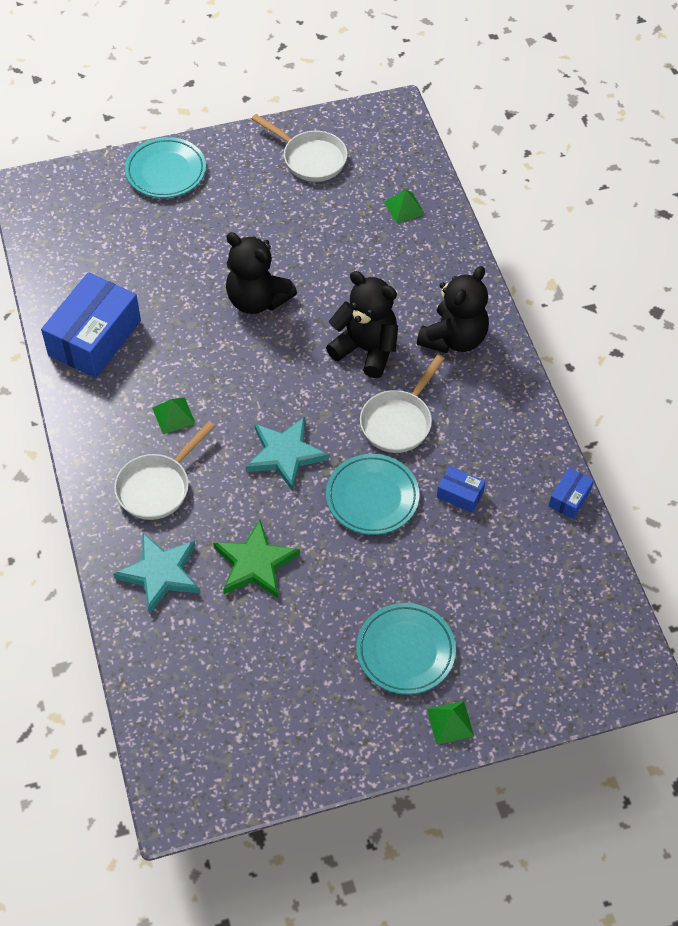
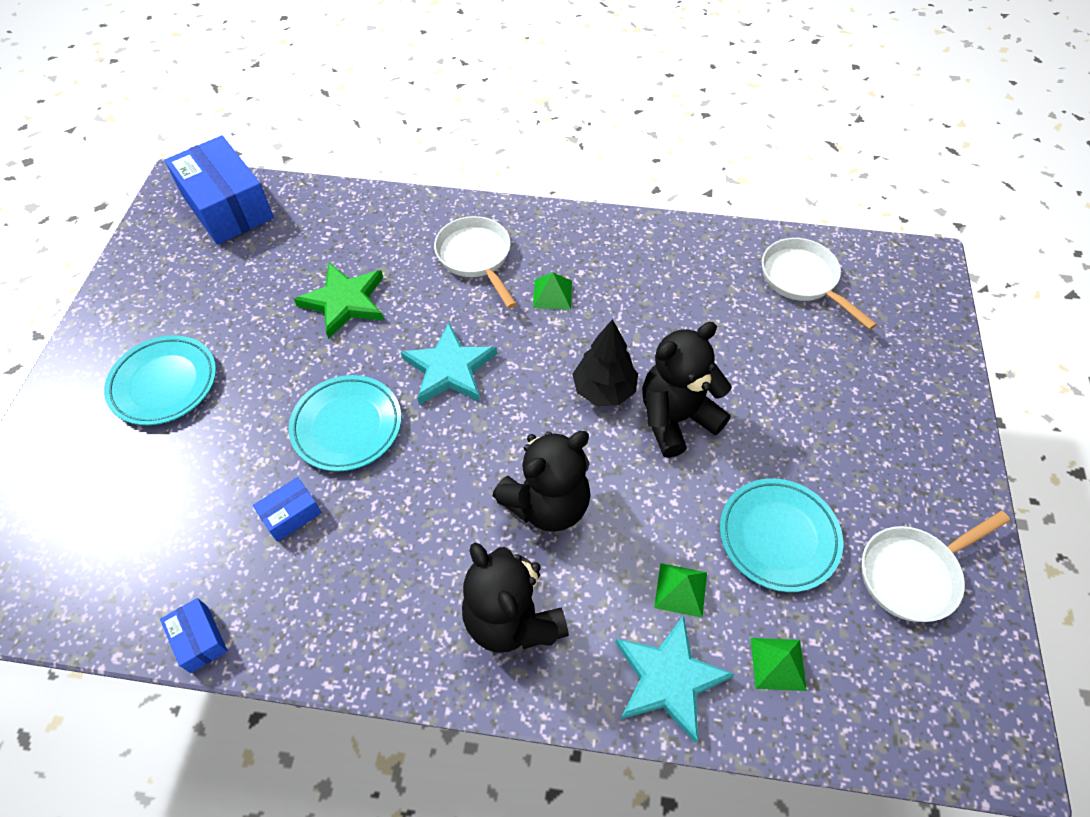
camera: 115 degrees right, 0 degrees up
(95, 338) = (684, 262): blue box -> blue box (227, 207)
(160, 573) = (384, 233): turquoise star -> turquoise star (668, 679)
(166, 171) = (924, 396): turquoise plate -> turquoise plate (778, 537)
(254, 349) = (604, 390): none -> black tree
(399, 421) = (425, 494): white pan -> white pan (802, 280)
(450, 722) = (69, 389): green pyramid -> green pyramid (681, 590)

